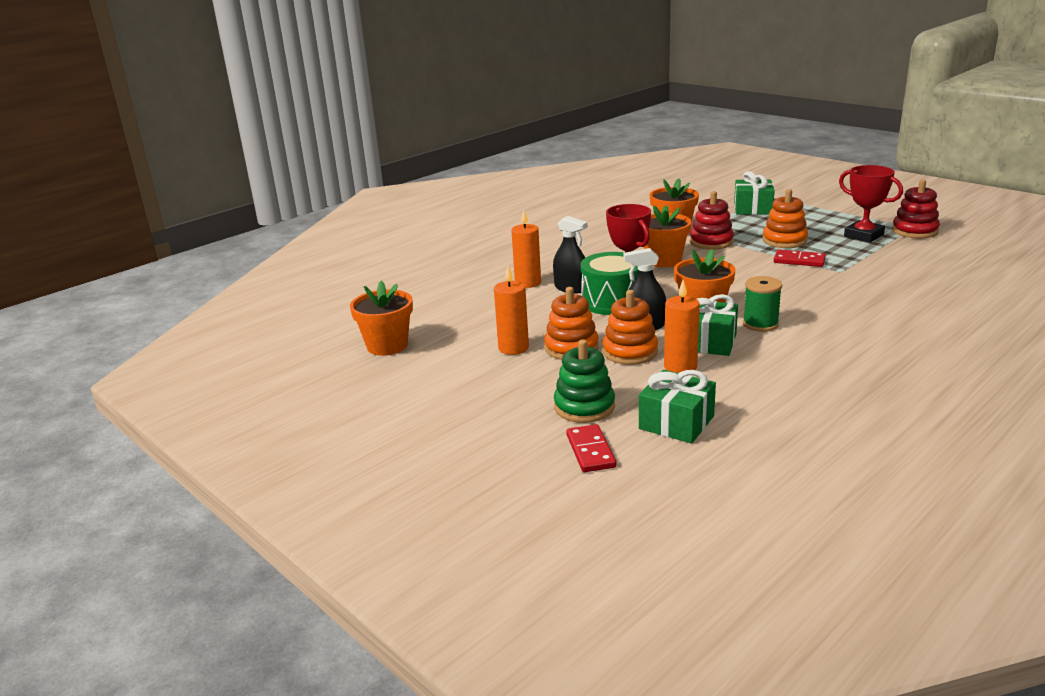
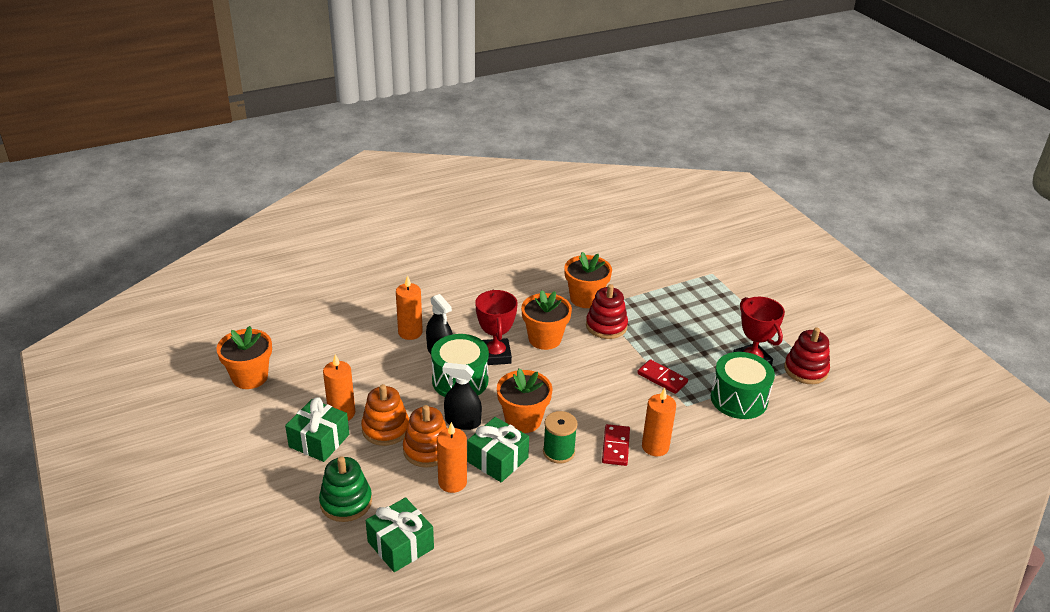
camera: 15 degrees right, 10 degrees up
(590, 451) = (316, 553): red domino -> red domino (615, 447)
(753, 208) = (683, 288): green gift -> green gift (319, 441)
(784, 240) = (673, 345): orange stacking toy -> none
(845, 301) = (655, 447): none -> orange candle
(881, 258) = (739, 399): none -> green drum

